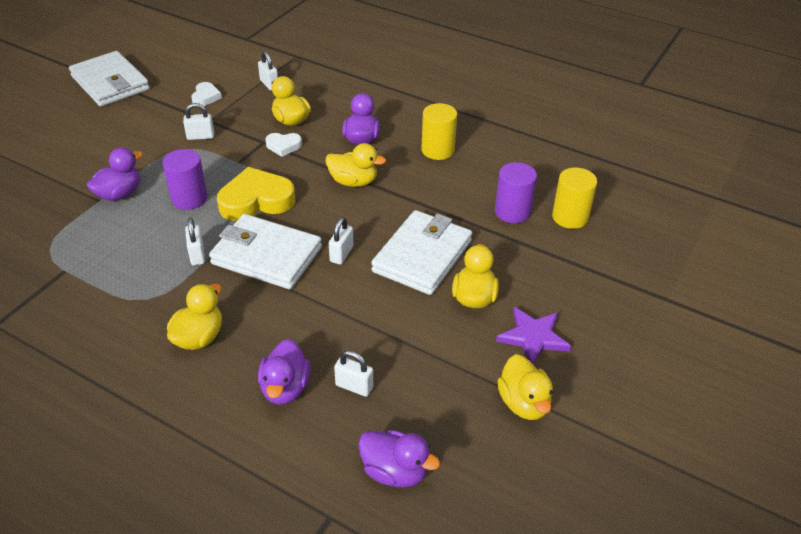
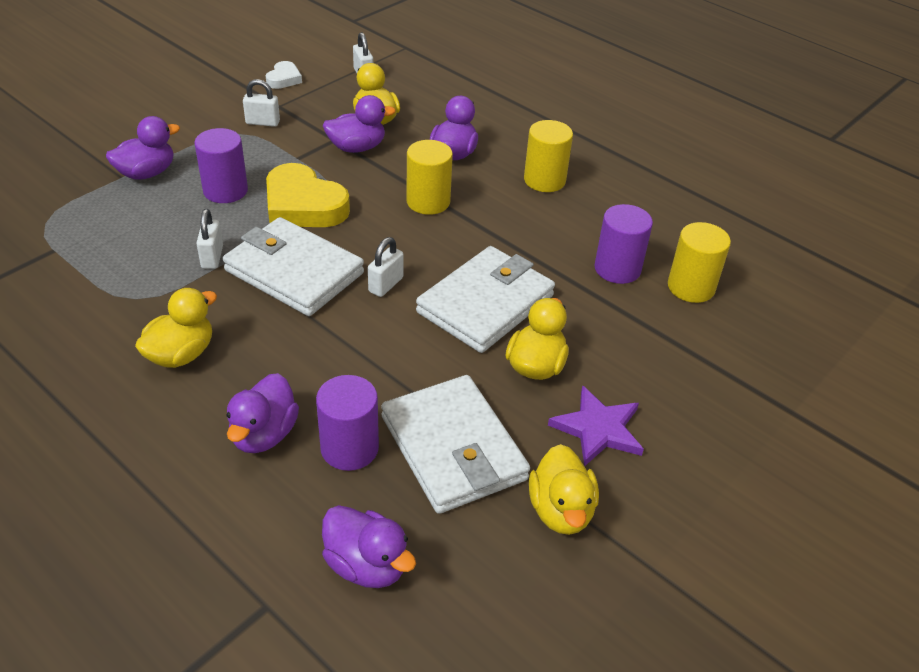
camera: 10 degrees right, 0 degrees up
(110, 83) = (180, 48): white wallet -> white wallet (453, 448)
(256, 200) = (303, 205): yellow heart -> yellow heart turned 135 degrees counterclockwise
(283, 146) = (357, 147): white heart -> purple duck
(353, 182) = (428, 202): yellow duck -> yellow cylinder
(354, 386) = (349, 448): white padlock -> purple cylinder

